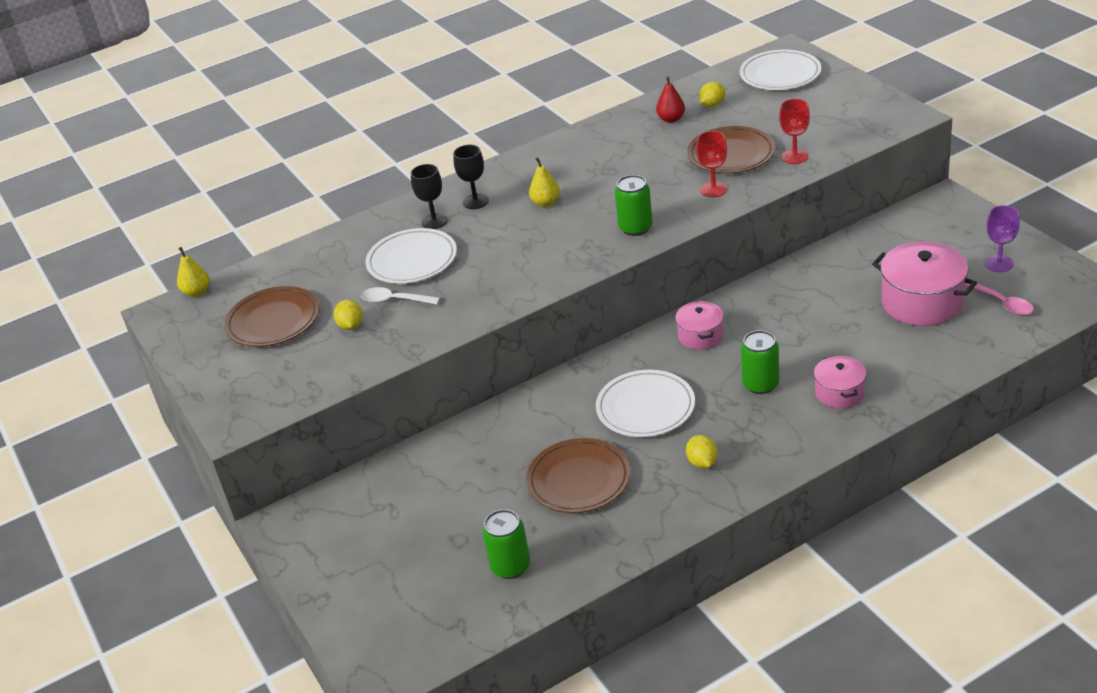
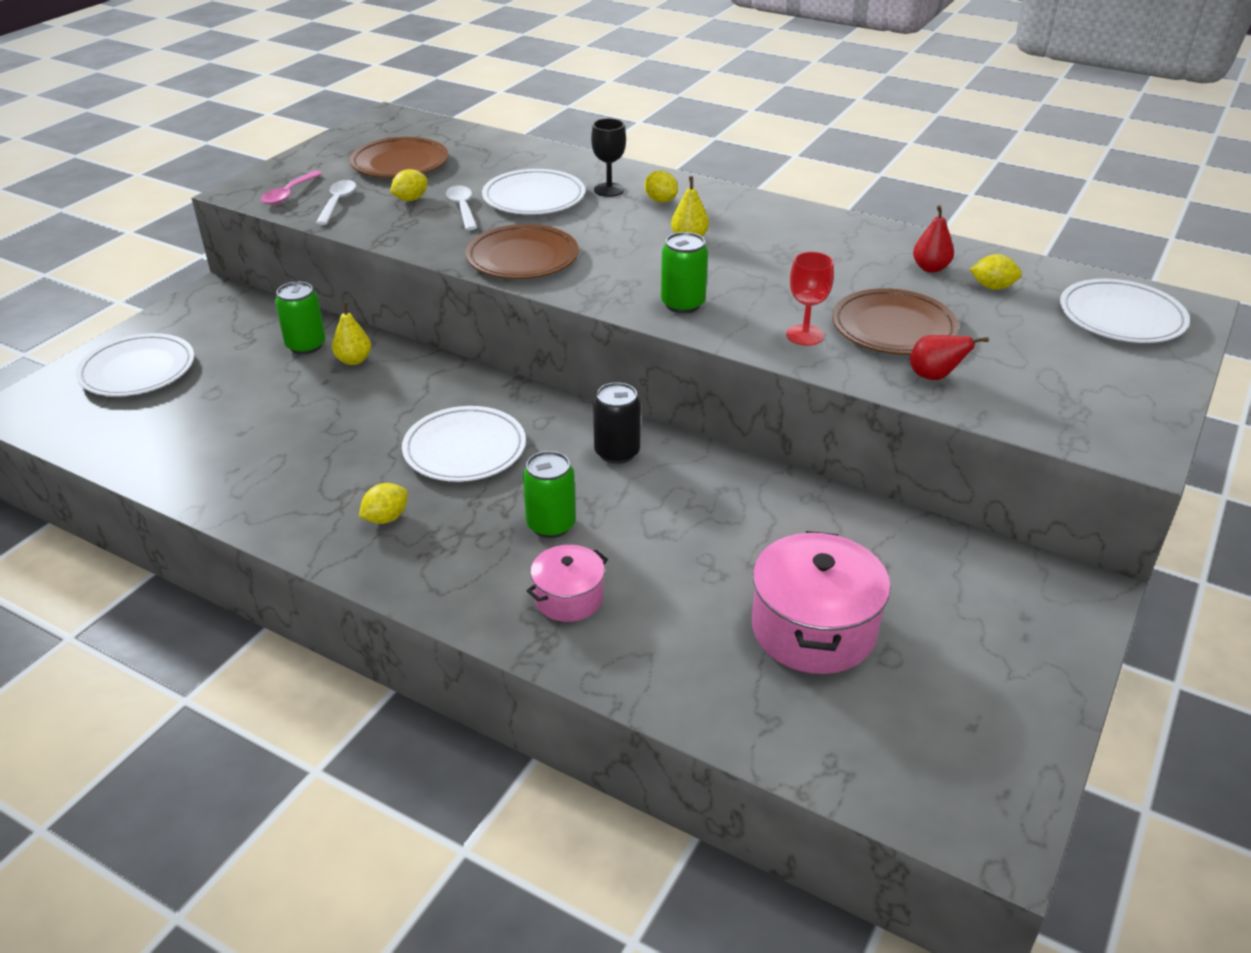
camera: 55 degrees right, 0 degrees up
(197, 292) = (426, 120): yellow pear -> yellow pear (354, 360)
(316, 368) = (337, 202): none -> white spoon
(381, 586) = (138, 370): none -> white plate
(475, 201) = (660, 200): black goblet -> yellow lemon
(510, 566) = (180, 435): green can -> green can (306, 345)
(578, 480) = (325, 439): brown plate -> brown plate (522, 258)
(700, 336) = (617, 452): pink pot -> black can
(794, 157) = (934, 377): red goblet -> red pear
(999, 264) = (971, 692): purple goblet -> none
(1002, 303) = (874, 718): pink spoon -> pink spoon (289, 194)

